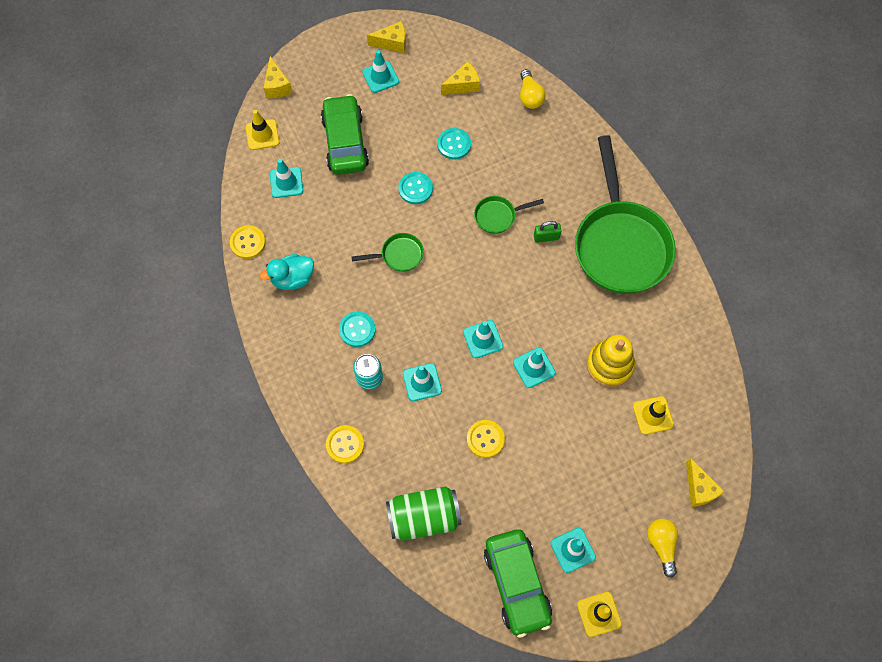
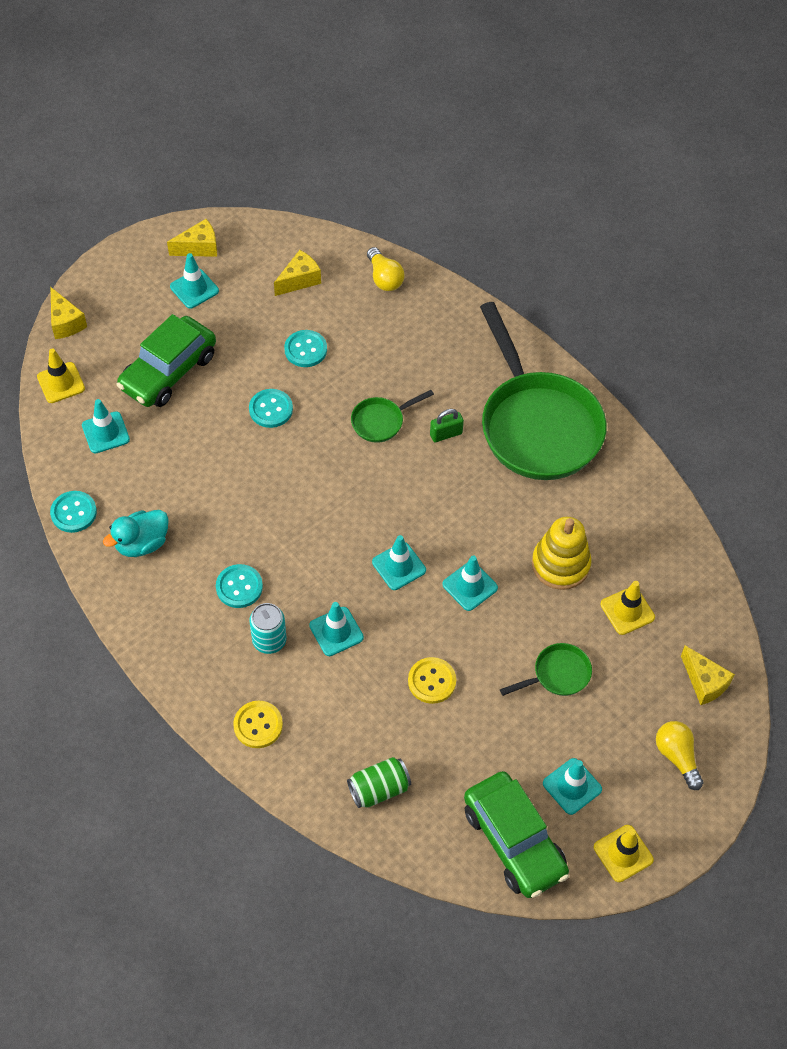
camera: 15 degrees left, 10 degrees down
(248, 242) = (73, 512): yellow button -> turquoise button
(345, 142) = (168, 372): green car -> green car turned 120 degrees counterclockwise
(399, 255) = (269, 490): green pan -> green pan (557, 674)
(424, 517) = (379, 789): green can -> green can, size x0.64

